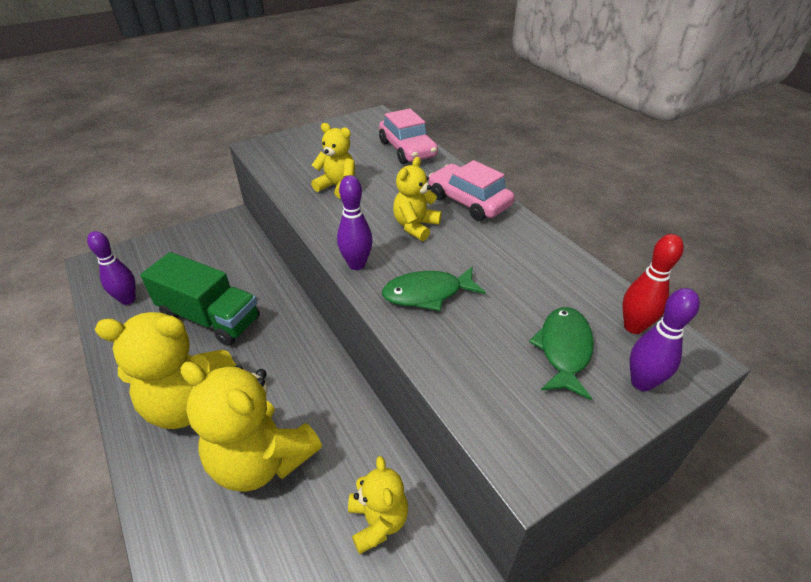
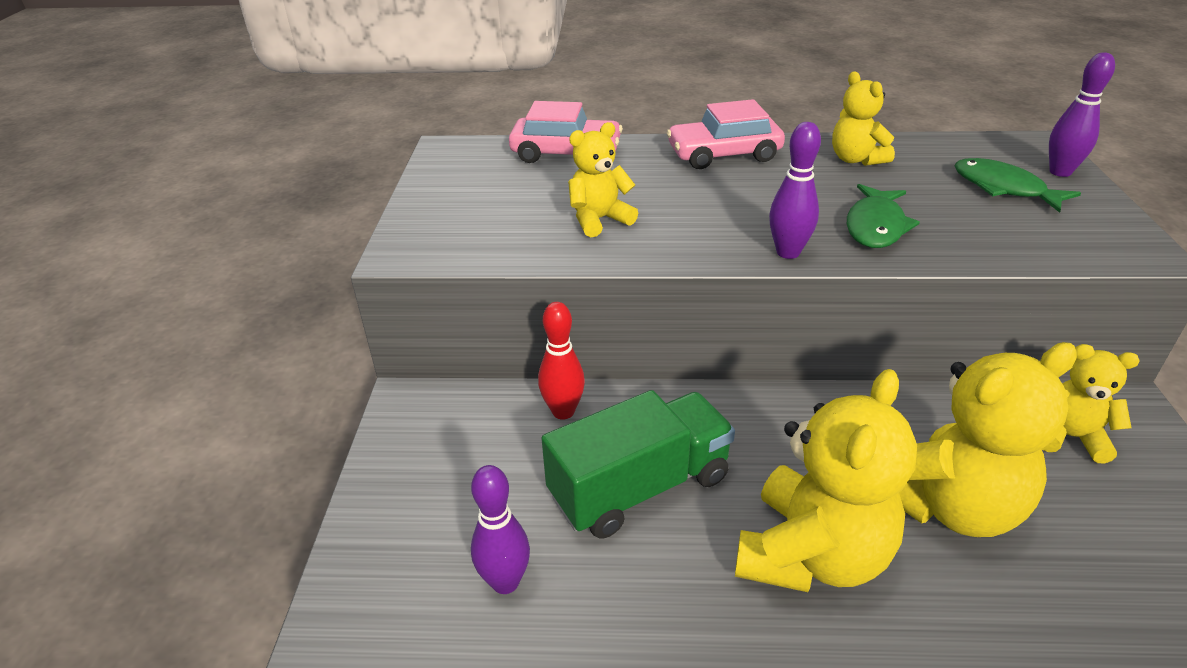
camera: 55 degrees left, 5 degrees down
(415, 226) = (743, 197): yellow teddy bear -> yellow teddy bear (856, 159)
(633, 327) = (988, 150): red bowling pin -> red bowling pin (563, 411)

